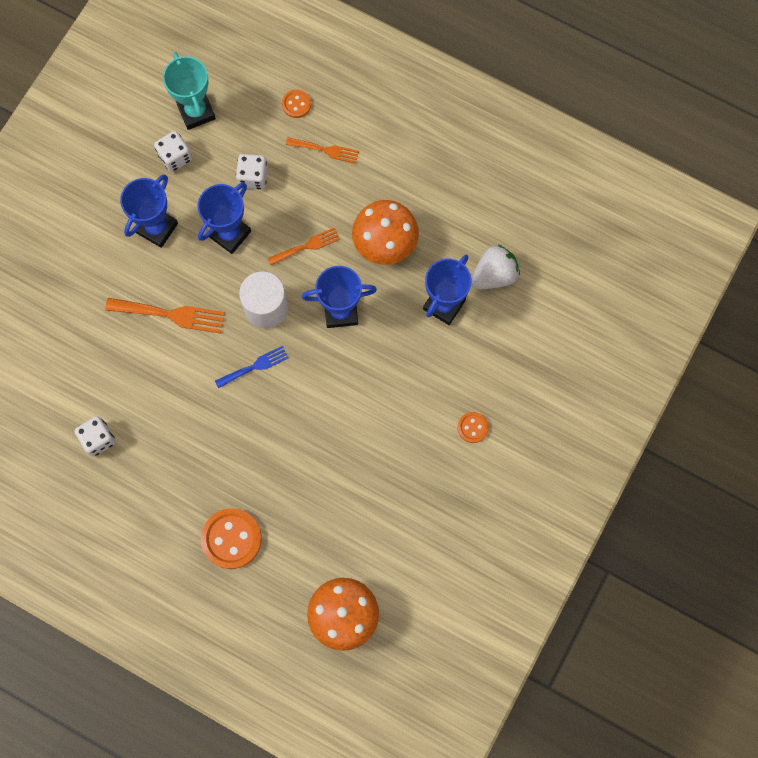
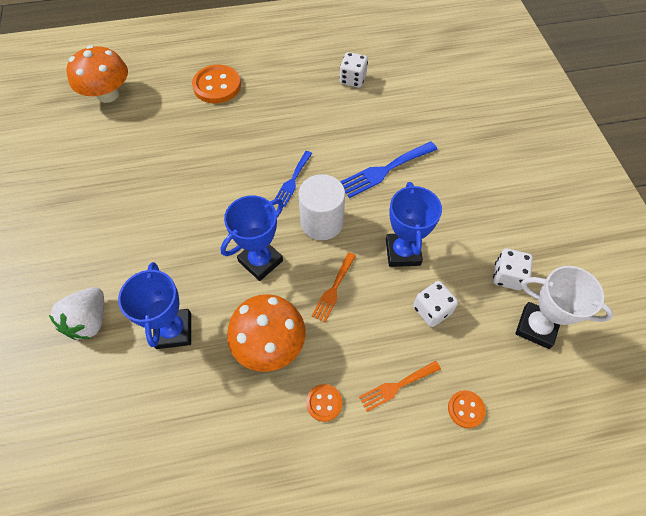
camera: 140 degrees right, 15 degrees down
(157, 228) = (458, 216): blue trophy -> none
(171, 315) = (384, 170): orange fork -> blue fork
(196, 112) = (536, 327): turquoise trophy -> white trophy
(472, 427) = (83, 255): orange button -> orange button (324, 403)
(494, 275) = (142, 393): white strawberry -> white strawberry (89, 321)

